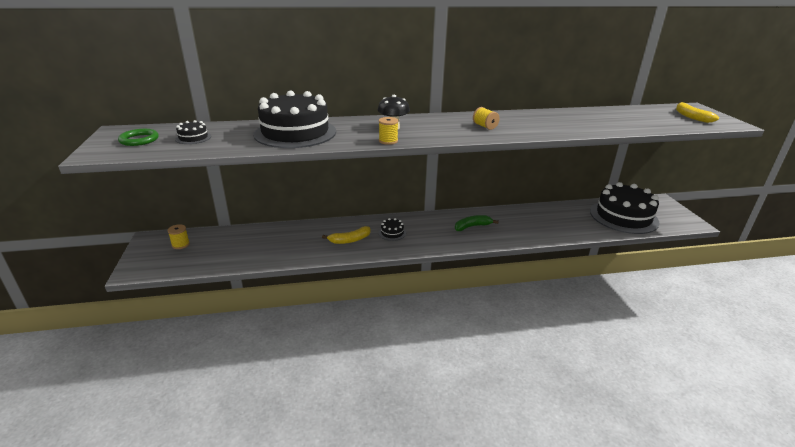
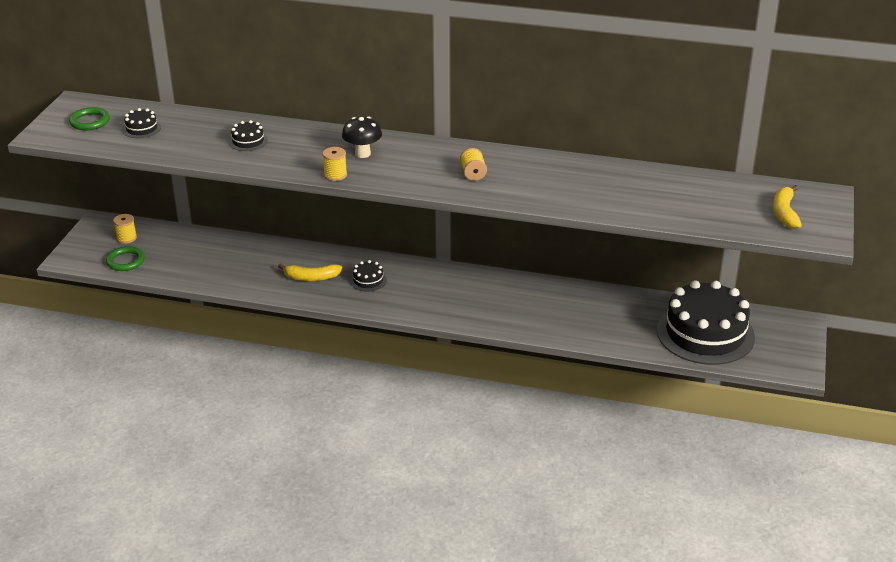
camera: 25 degrees right, 5 degrees up
(189, 261) = (125, 261): none -> green ring
(295, 133) = (248, 141): black cake -> black cake, size x0.40
(472, 226) = (476, 296): green banana -> none

